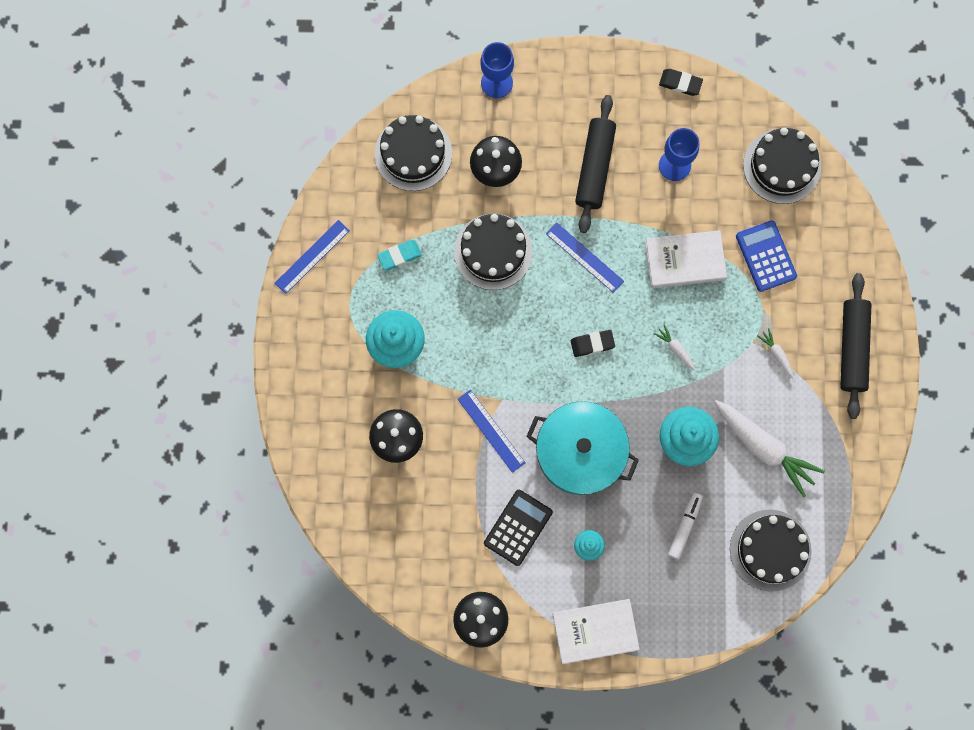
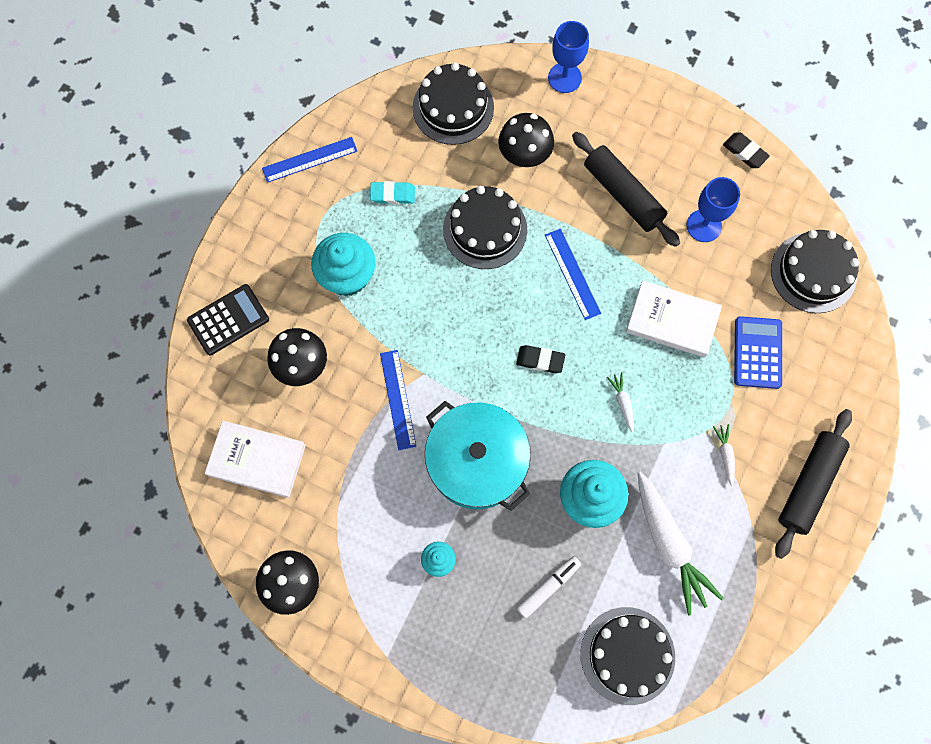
camera: 25 degrees right, 5 degrees down
(518, 527) = (377, 508): black calculator -> black calculator (228, 320)
(595, 167) = (623, 194): black rolling pin -> black rolling pin turned 75 degrees counterclockwise
(595, 631) = (403, 653): white book -> white book (256, 460)

